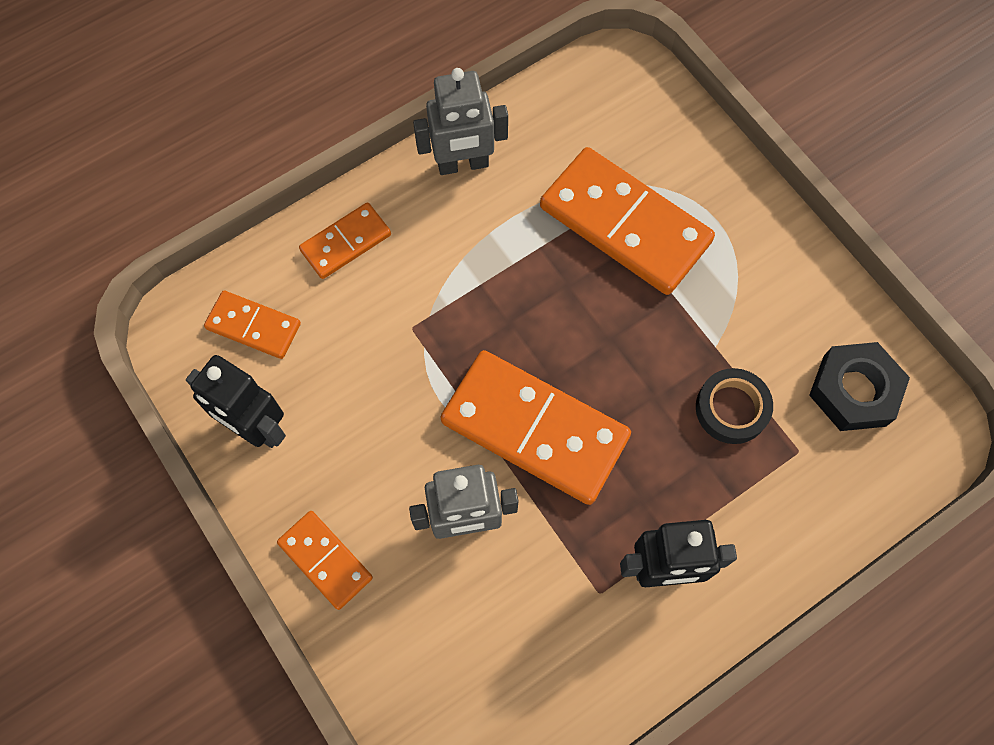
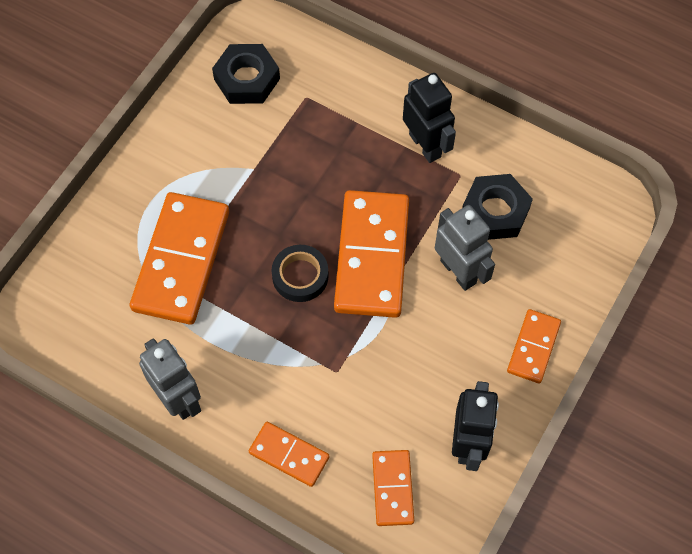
camera: 115 degrees left, 5 degrees down
(527, 611) = (495, 211): none -> black nut
(731, 408) = (295, 144): black tape -> black tape (300, 276)

